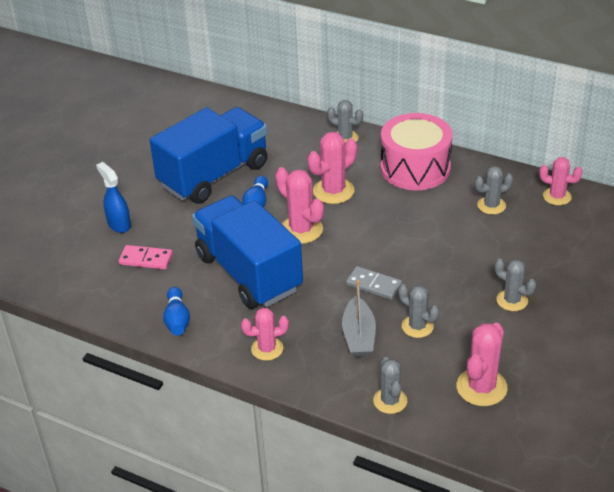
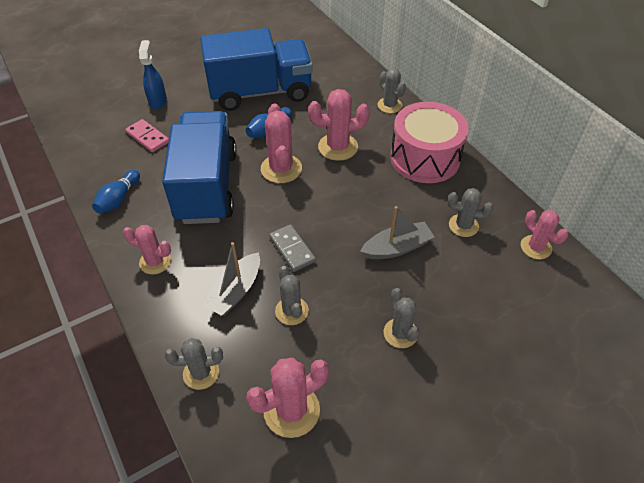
camera: 30 degrees right, 10 degrees up
(390, 401) = (201, 373): grey cactus -> grey cactus turned 60 degrees clockwise
(455, 245) = (397, 248): none -> grey boat

